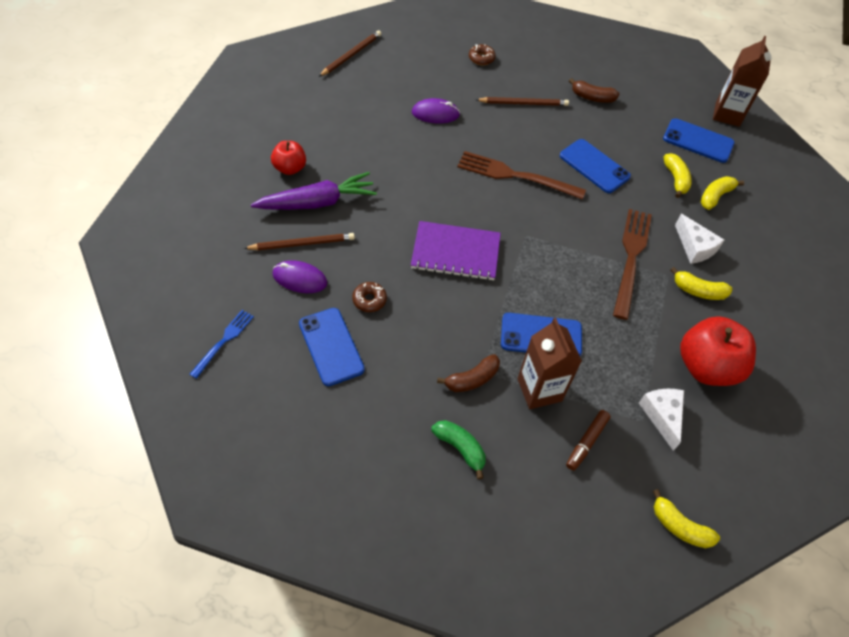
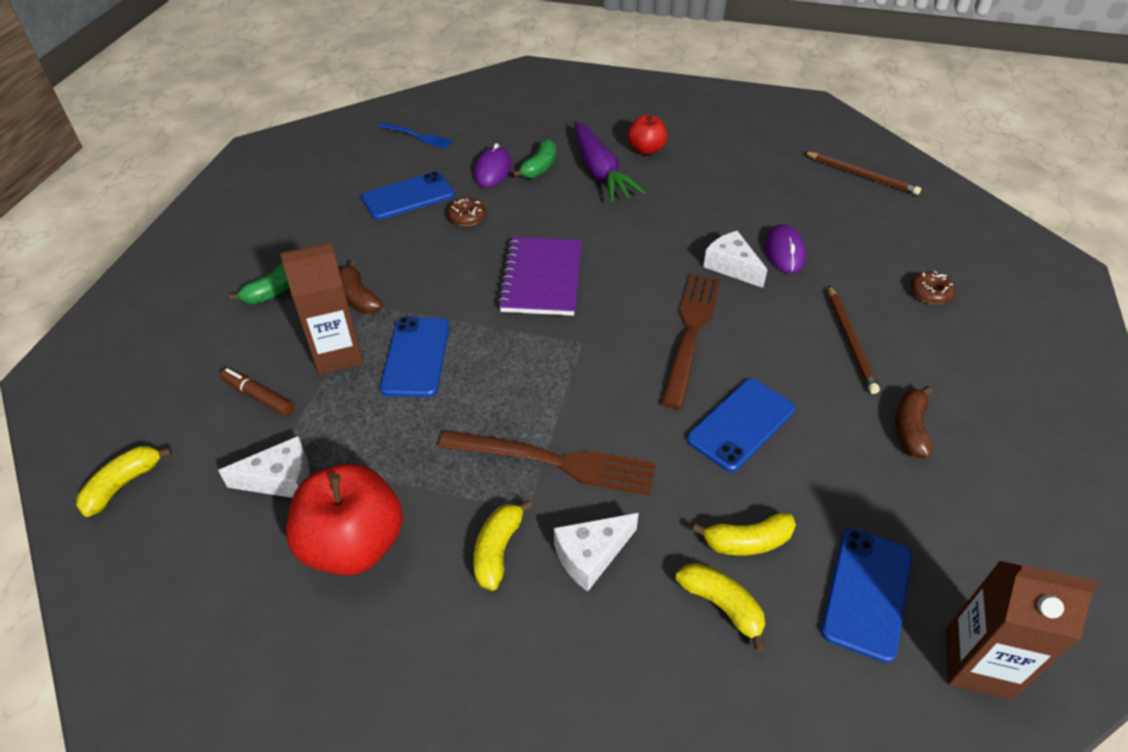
camera: 90 degrees right, 10 degrees down
(302, 243) = (539, 167): brown pencil -> green banana
(449, 143) = (731, 266): none -> white cheese

